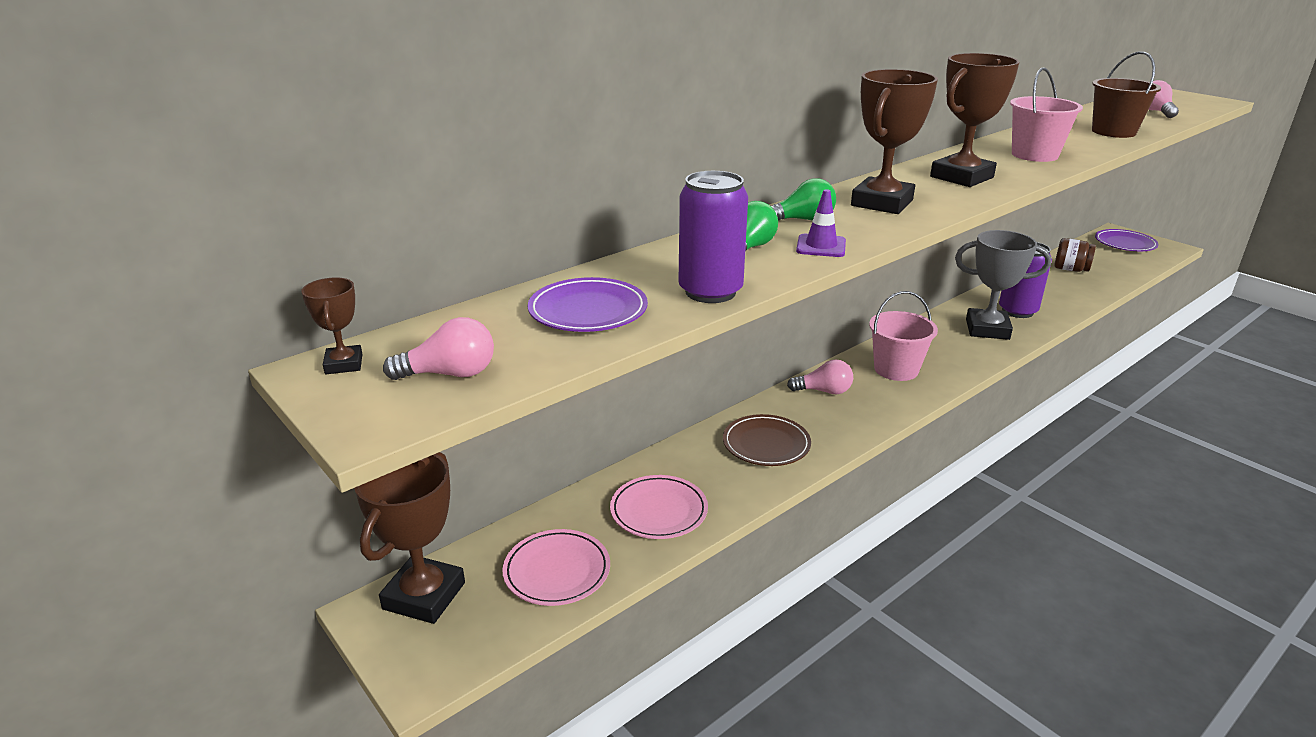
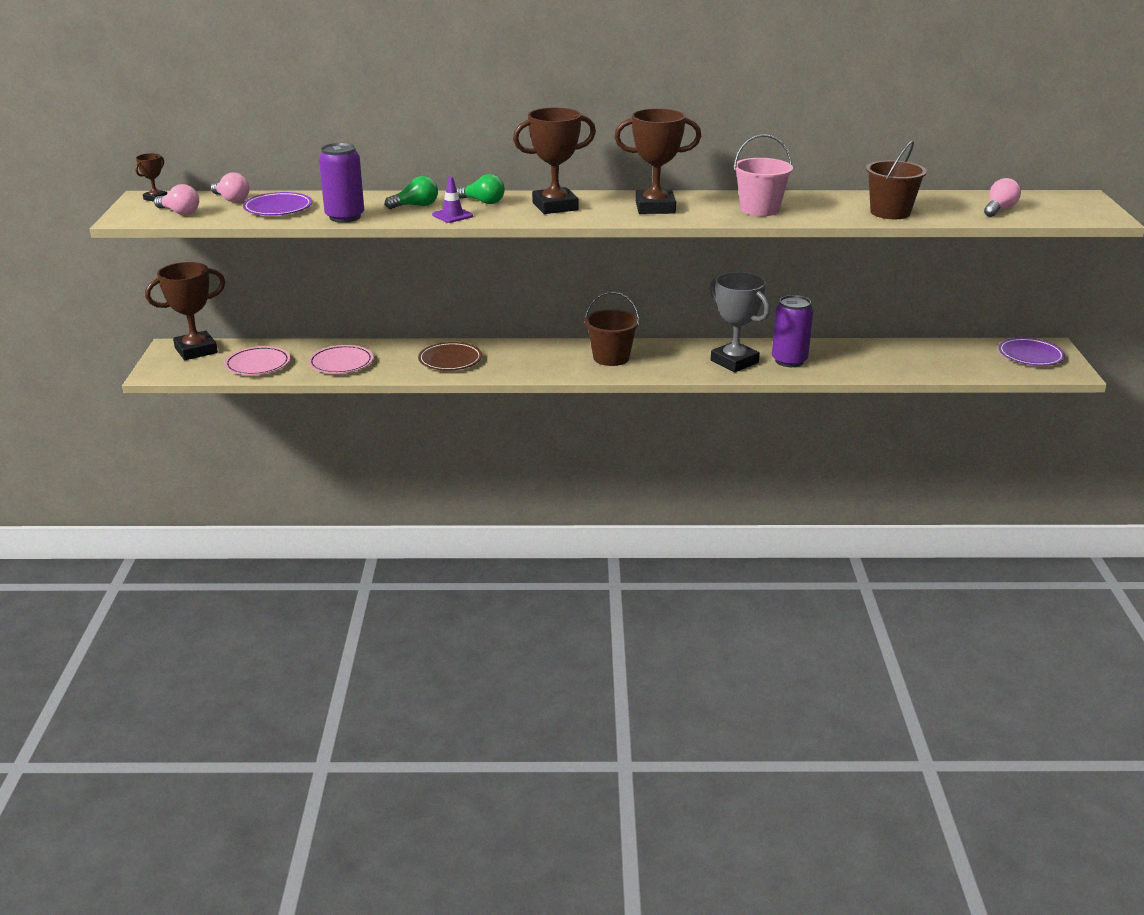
camera: 40 degrees right, 0 degrees up
(824, 391) = (539, 351): pink light bulb -> pink light bulb (231, 199)
(896, 369) = (611, 358): pink bucket -> brown bucket
(1070, 269) = (916, 354): brown jar -> none

